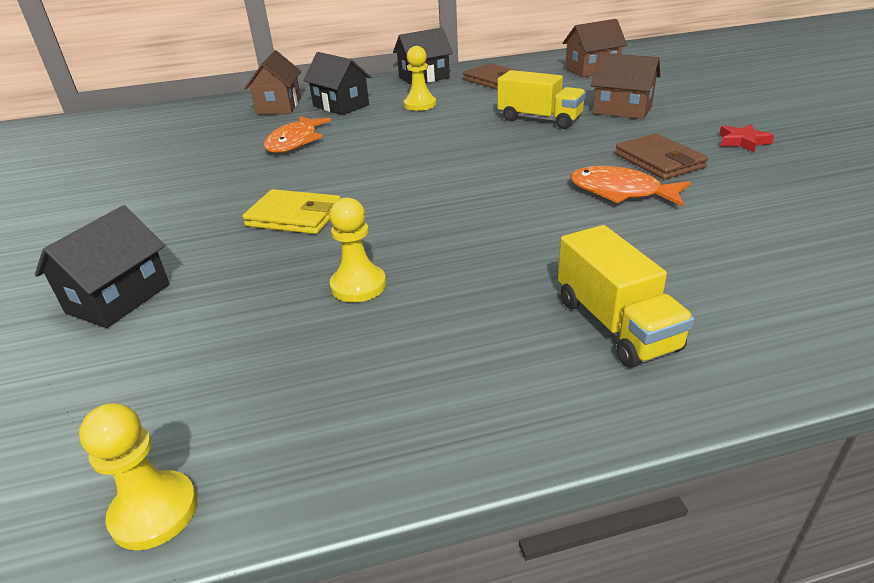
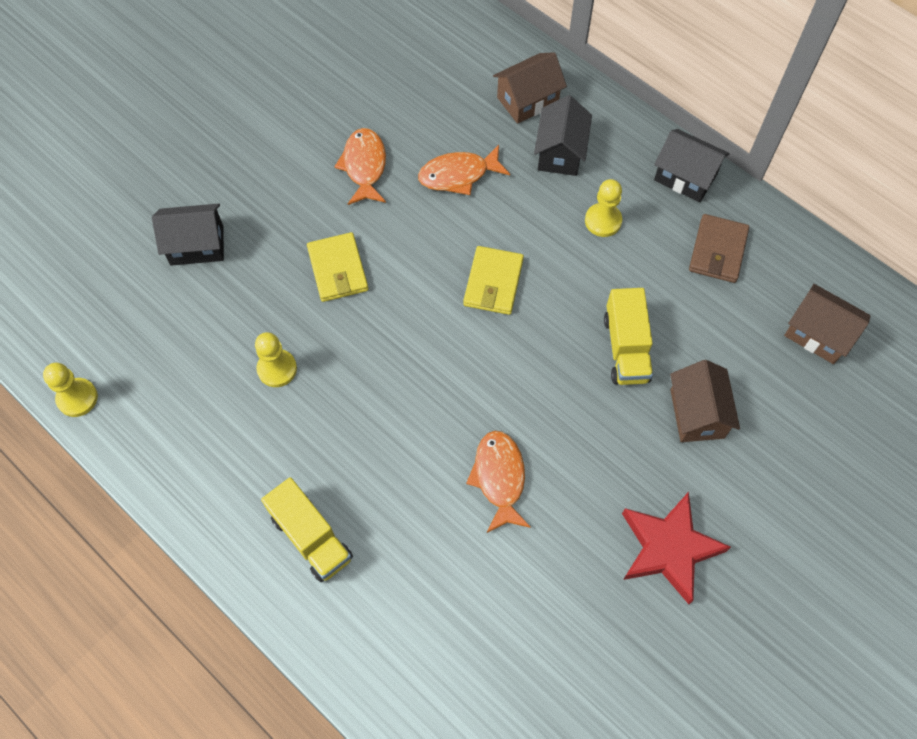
camera: 55 degrees right, 30 degrees up
(213, 177) = (364, 166): none -> orange fish
(416, 151) = (493, 283): none -> yellow wallet
(615, 324) = (311, 537): yellow truck -> yellow truck turned 75 degrees counterclockwise
(659, 161) = (580, 488): brown wallet -> none
(742, 142) = (668, 549): red star -> red star, size x2.04

